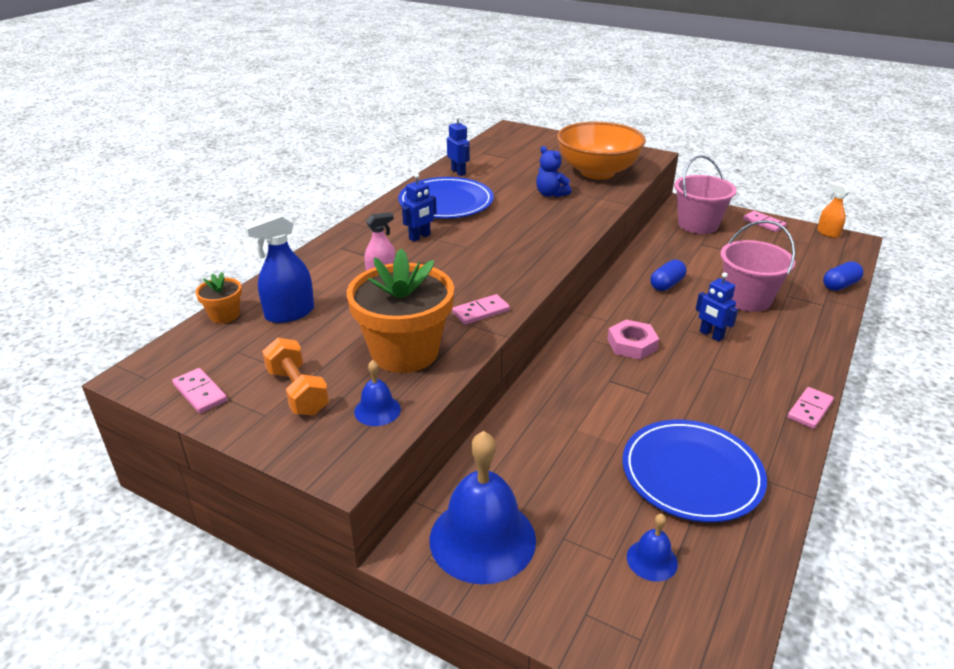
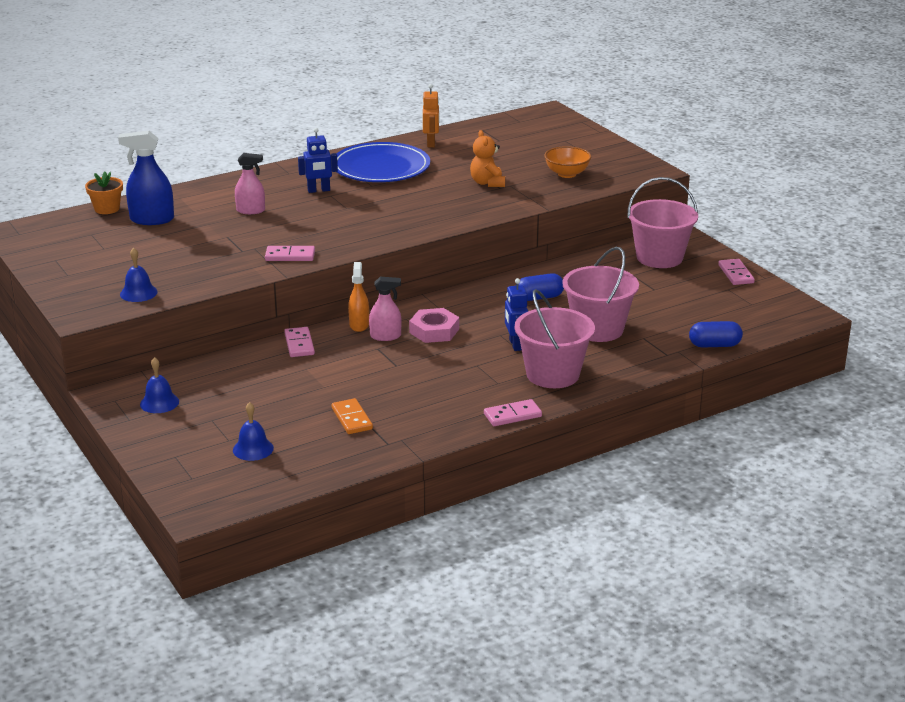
camera: 30 degrees right, 5 degrees down
(200, 393) = (42, 251): pink domino -> pink domino (299, 344)
(297, 391) = (102, 268): orange dumbbell -> none
(404, 352) = (200, 265): orange flower pot -> none
(458, 172) = (431, 143): blue robot -> orange robot
(482, 539) = (159, 402): blue bell -> blue bell, size x0.46
(550, 194) = (487, 183): blue teddy bear -> orange teddy bear
(597, 172) = (567, 174): orange bowl -> orange bowl, size x0.48
(600, 365) = (385, 336): none -> pink spray bottle
(691, 473) = (351, 419): blue plate -> orange domino
(778, 354) = (553, 374): none -> pink bucket
(828, 233) = (792, 301): orange spray bottle -> orange spray bottle (359, 325)

